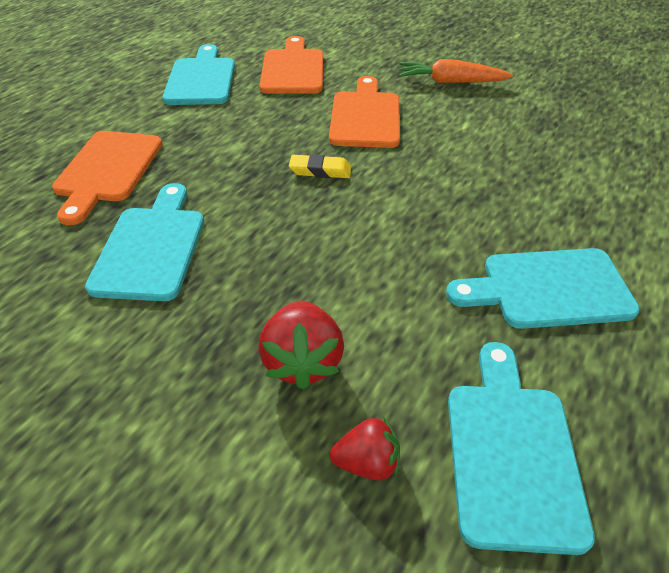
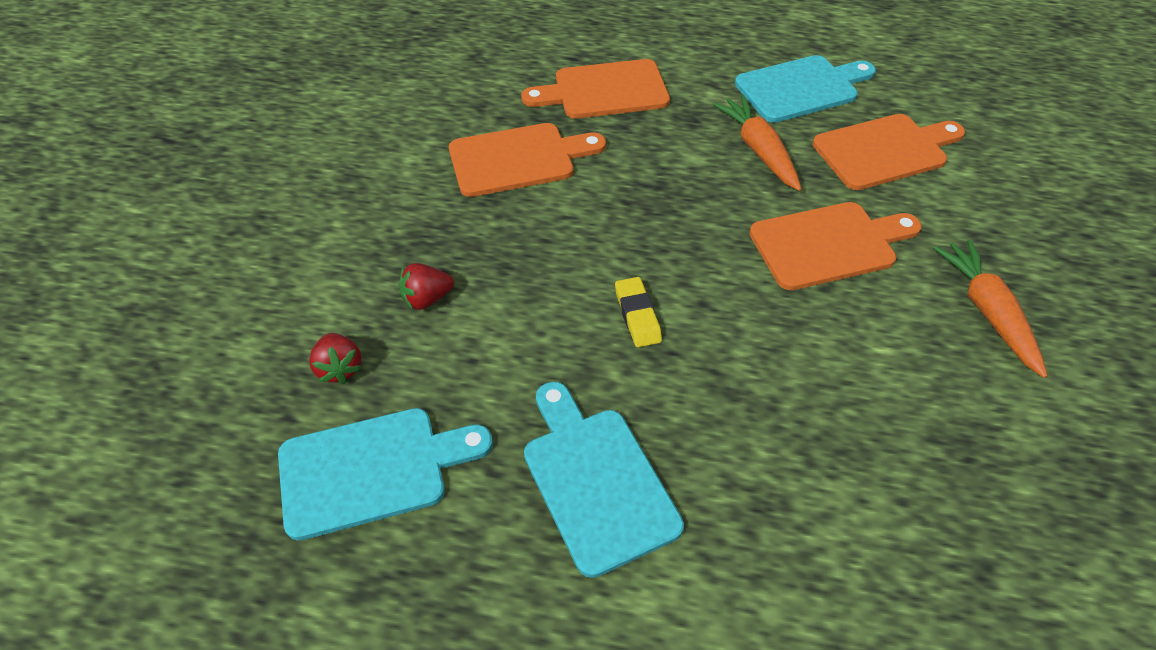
camera: 70 degrees right, 5 degrees up
(151, 247) = (518, 159): turquoise cutting board -> orange cutting board
(251, 116) = (758, 150): none -> orange carrot
(302, 361) = (427, 299): red strawberry -> red strawberry, size x0.63
(320, 171) = (694, 235): yellow eraser -> yellow eraser (637, 315)

